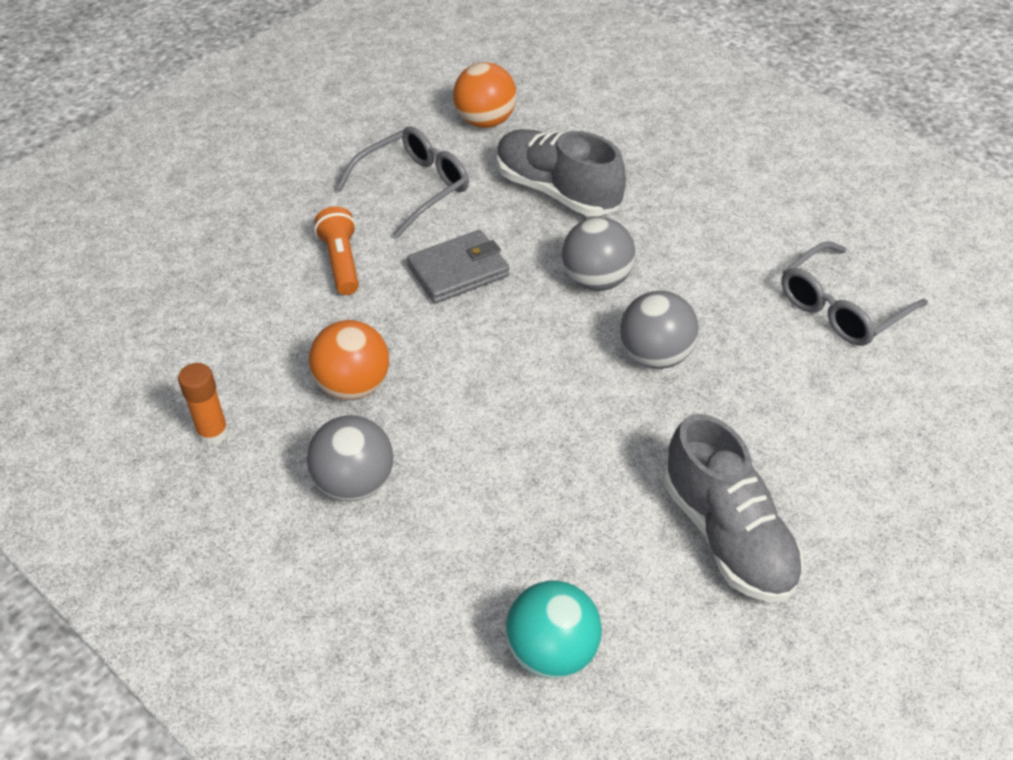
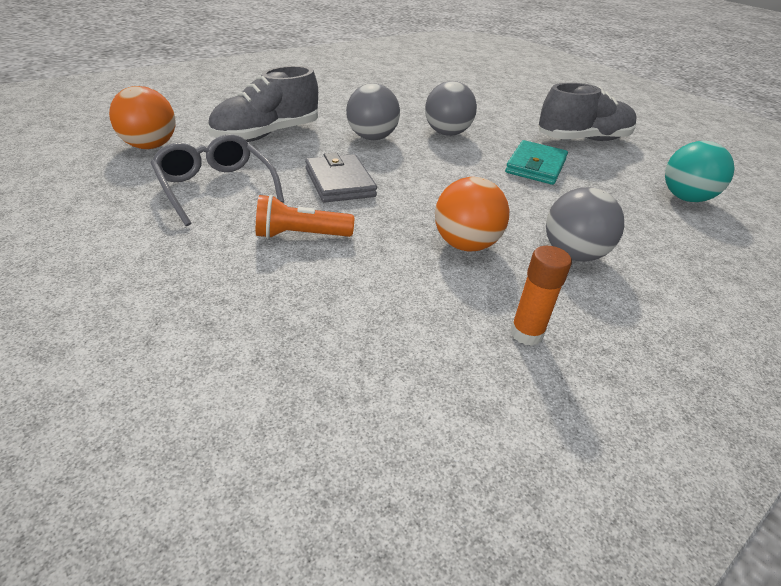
camera: 85 degrees left, 10 degrees down
(585, 460) = (535, 166): none -> turquoise wallet
(841, 307) = (417, 86): grey glasses -> none

